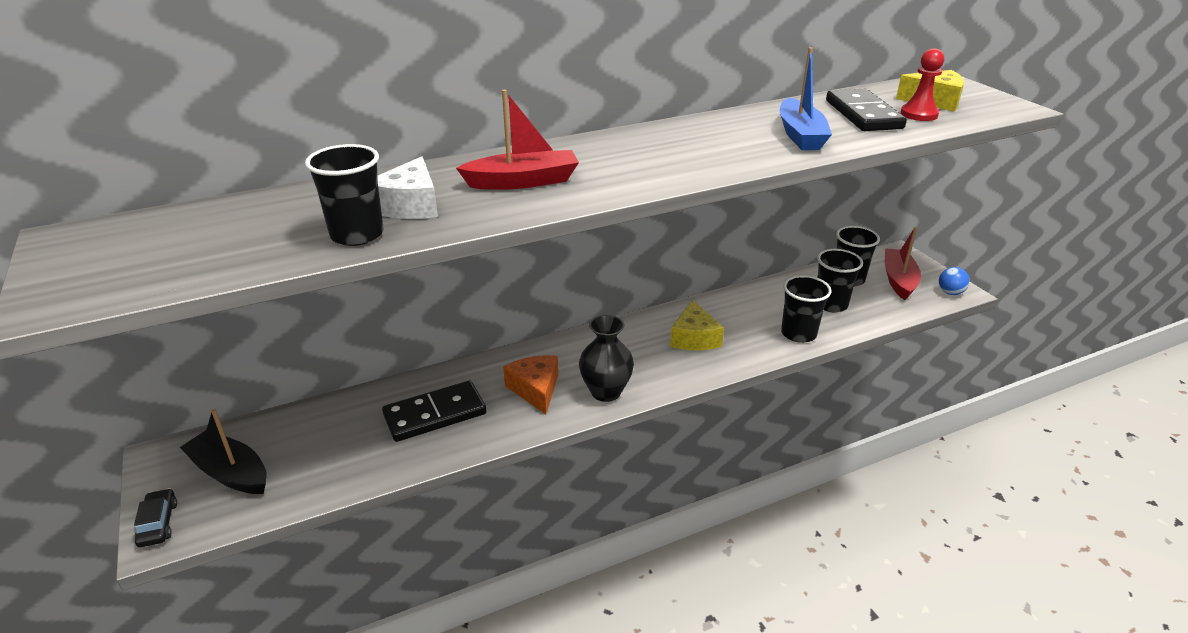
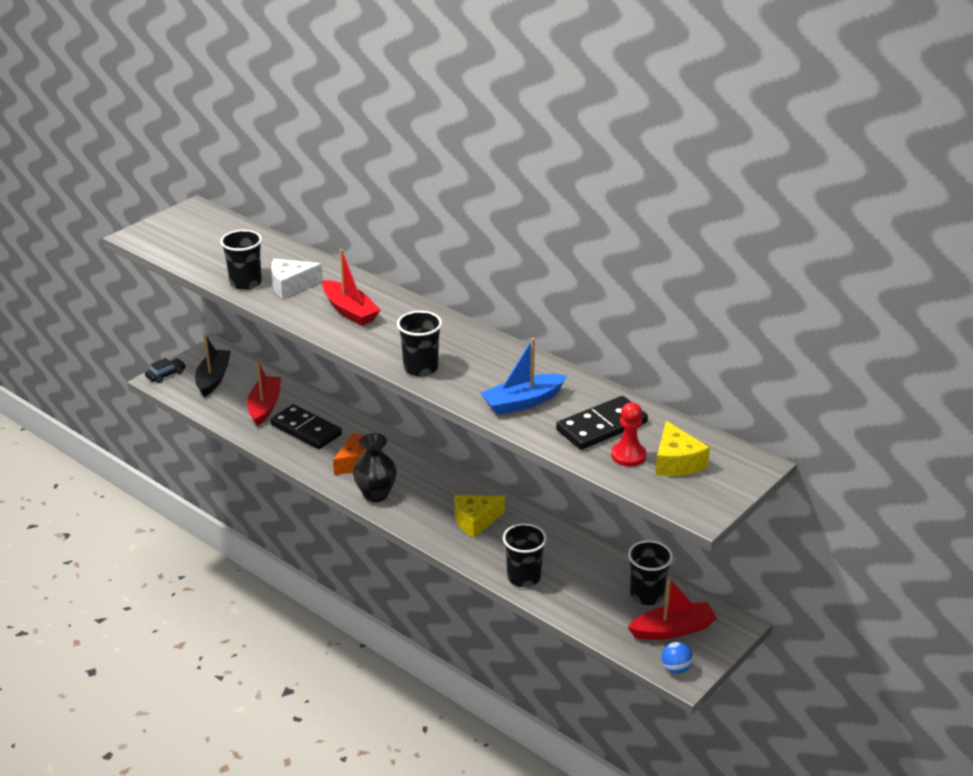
camera: 65 degrees right, 0 degrees up
(349, 438) = (264, 406): none -> red boat
(830, 304) = (589, 589): black cup -> black cup (420, 368)

